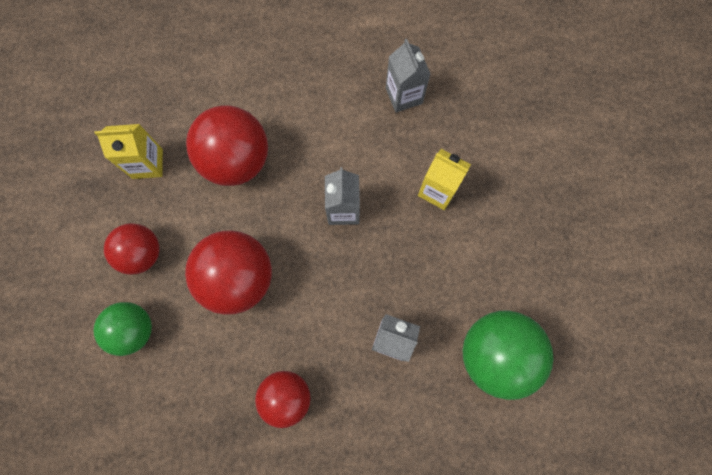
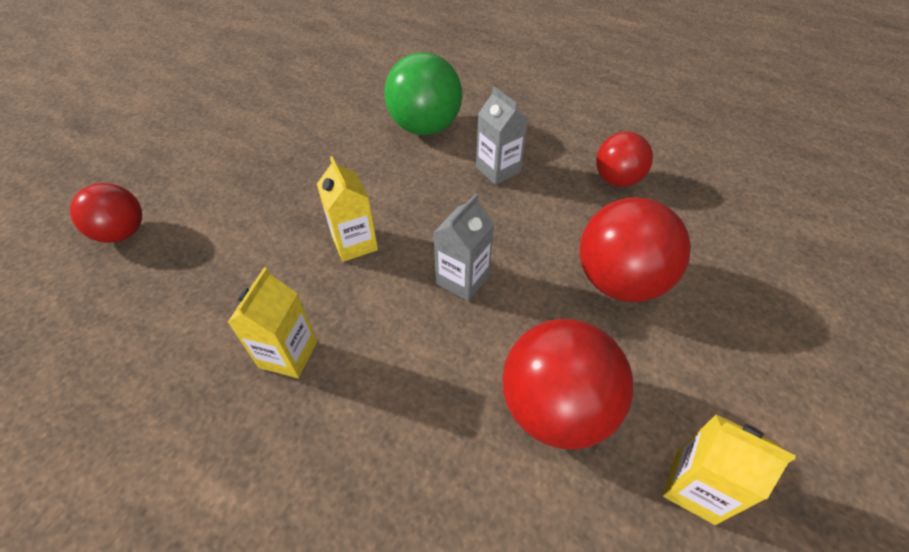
camera: 145 degrees left, 25 degrees down
(134, 330) = (763, 297): green ball -> none
(142, 253) = (734, 367): red ball -> red ball (123, 233)
(404, 95) = (288, 354): grey carton -> yellow carton

